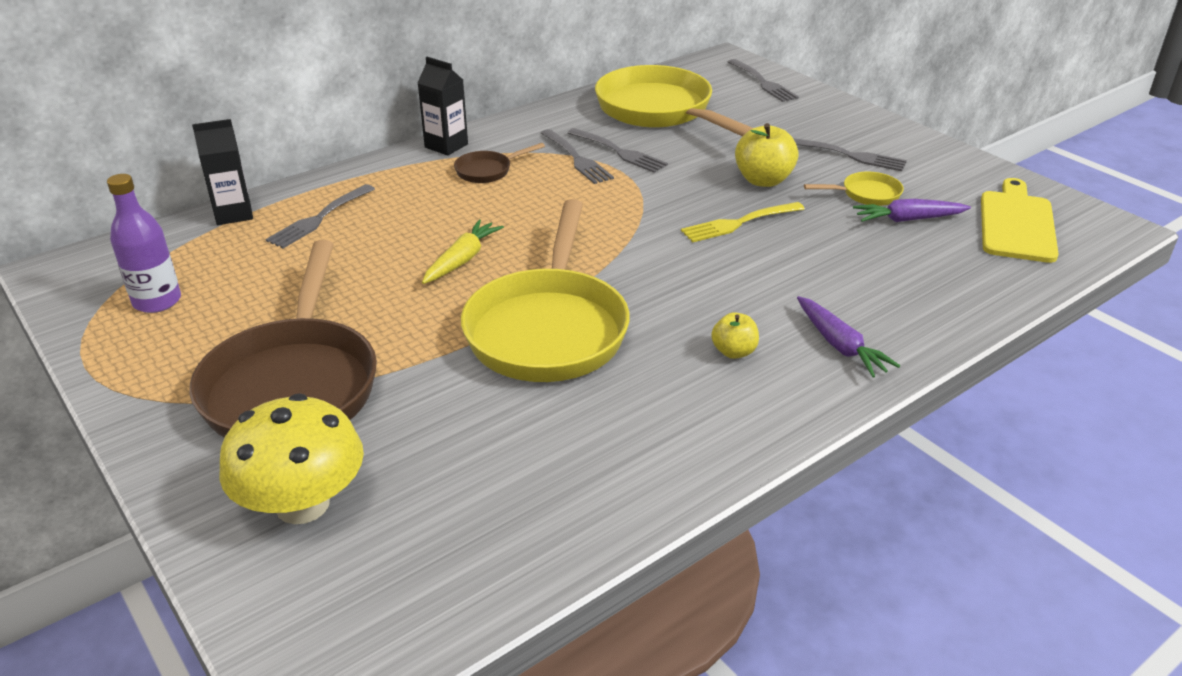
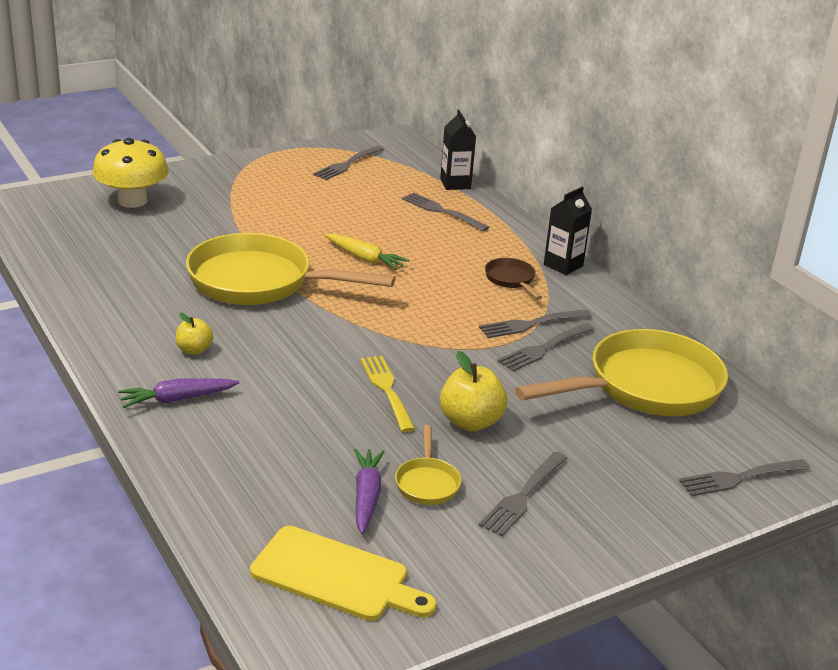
camera: 95 degrees right, 5 degrees down
(157, 301) = (347, 164): purple bottle -> grey fork
(293, 384) = (239, 200): brown pan -> none

